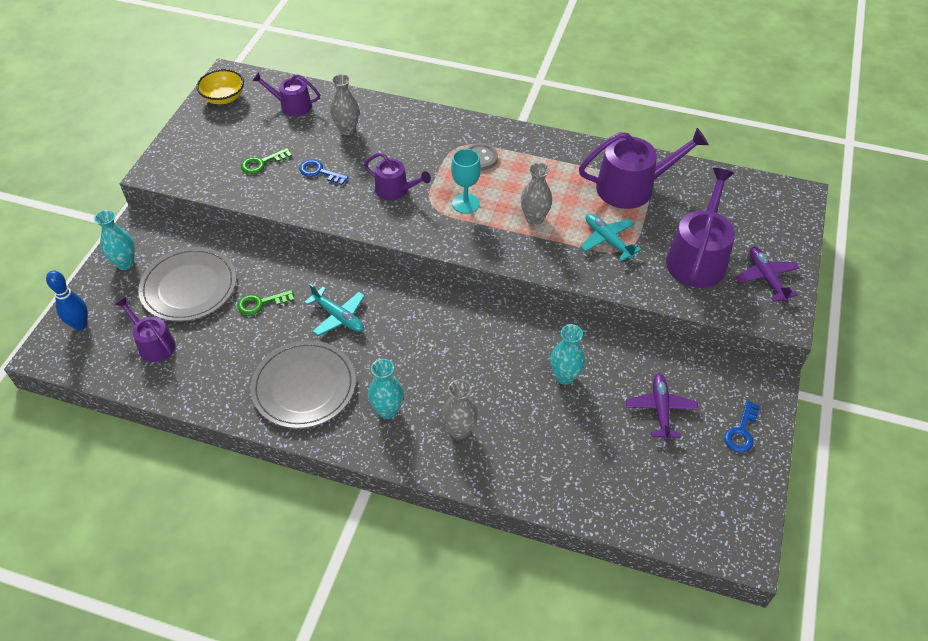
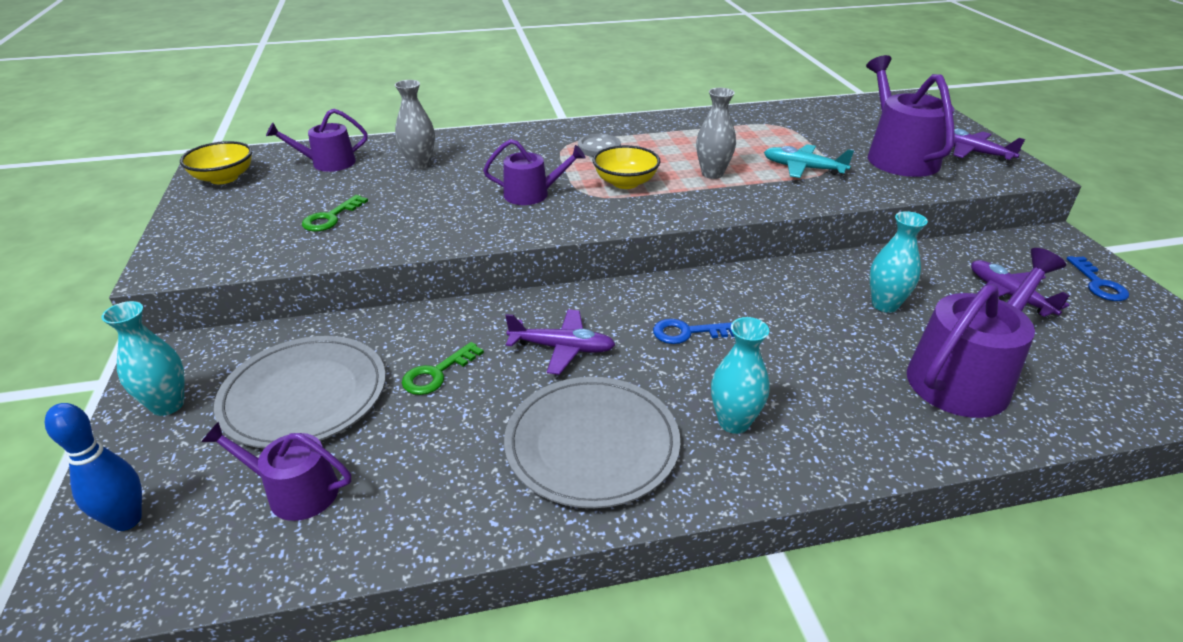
camera: 30 degrees left, 15 degrees down
(319, 172) = (419, 205): blue key -> blue key (687, 332)
(338, 317) = (562, 348): turquoise plane -> purple plane
(460, 430) = (844, 404): grey vase -> none
(465, 203) = (625, 183): turquoise goblet -> yellow bowl
(632, 187) = (773, 129): purple watering can -> purple watering can (965, 376)

